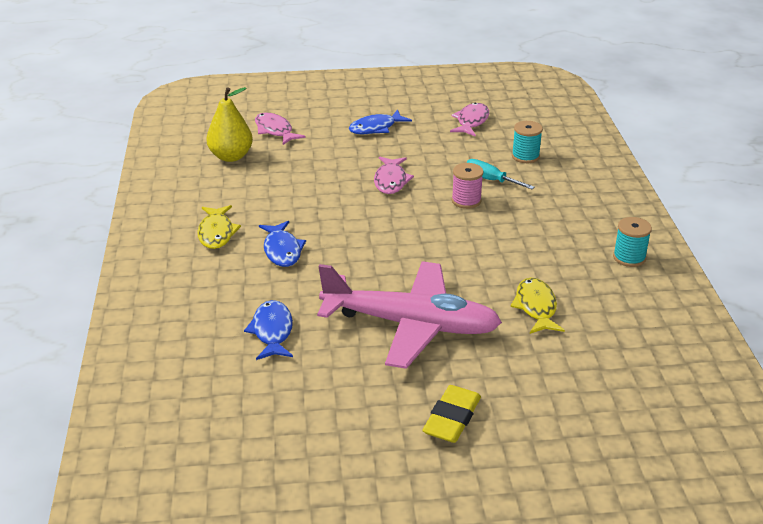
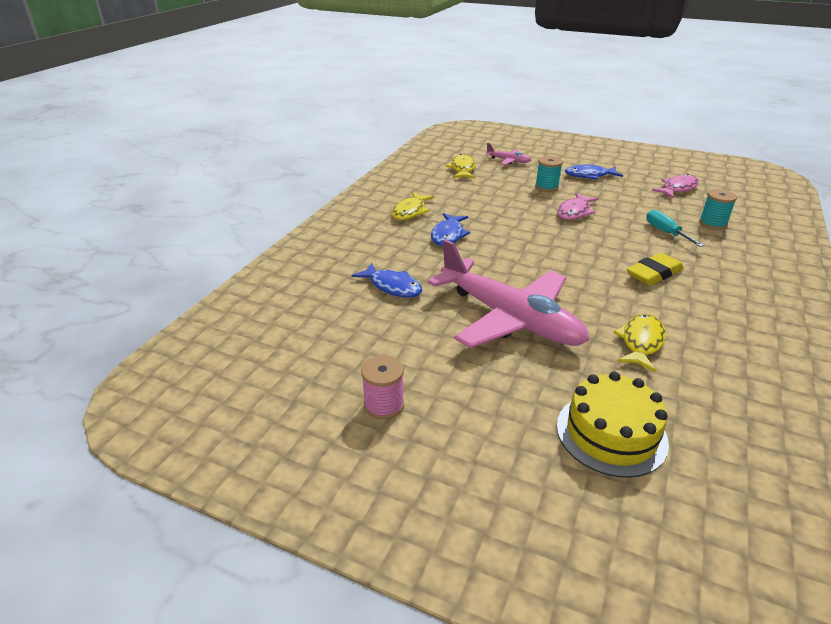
camera: 30 degrees right, 0 degrees up
(231, 156) = (462, 169): yellow pear -> yellow fish
(272, 331) = (392, 286): blue fish -> blue fish turned 105 degrees clockwise
(275, 130) = (508, 161): pink fish -> pink plane
(452, 418) = (486, 408): yellow eraser -> yellow eraser (654, 273)
(466, 201) = (631, 241): pink spool -> pink spool (384, 405)
(561, 399) = (611, 433): none -> yellow cake
(629, 257) = (773, 330): turquoise spool -> turquoise spool (546, 187)

